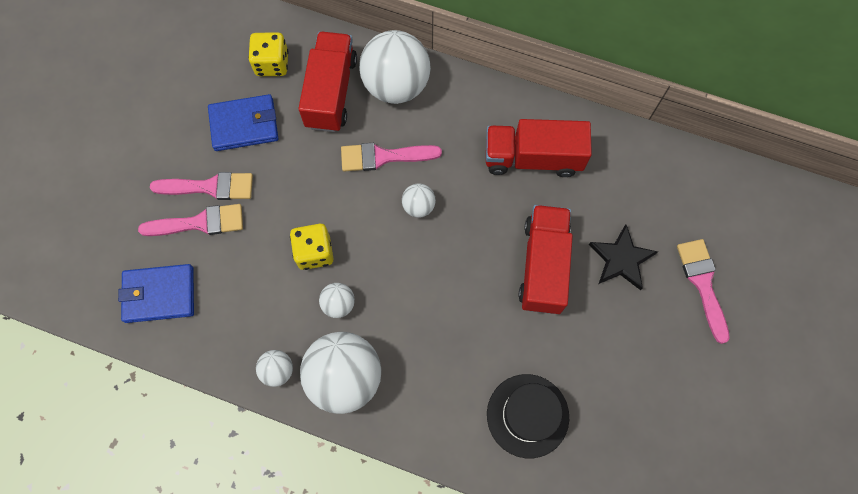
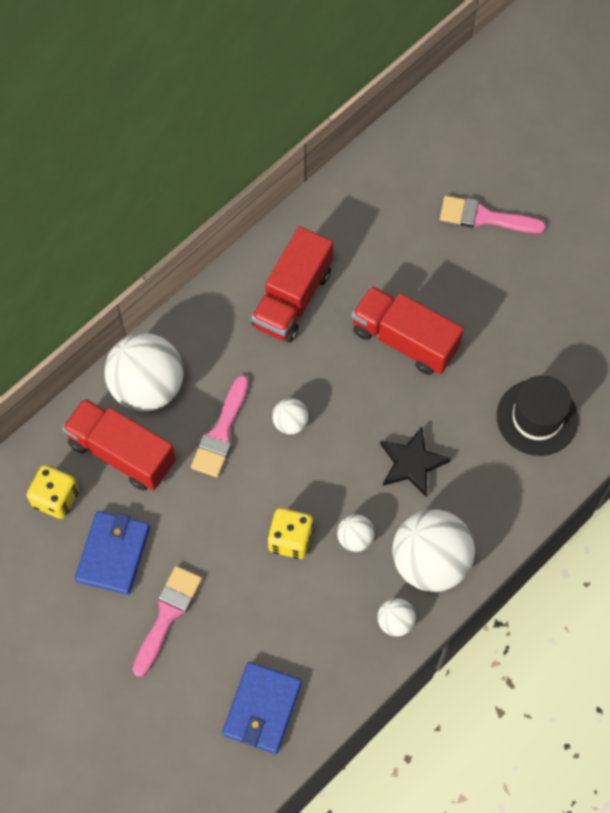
camera: 65 degrees left, 5 degrees down
(199, 223) = (203, 640): pink brush -> none
(621, 259) = (430, 271): black star -> black star (412, 463)

